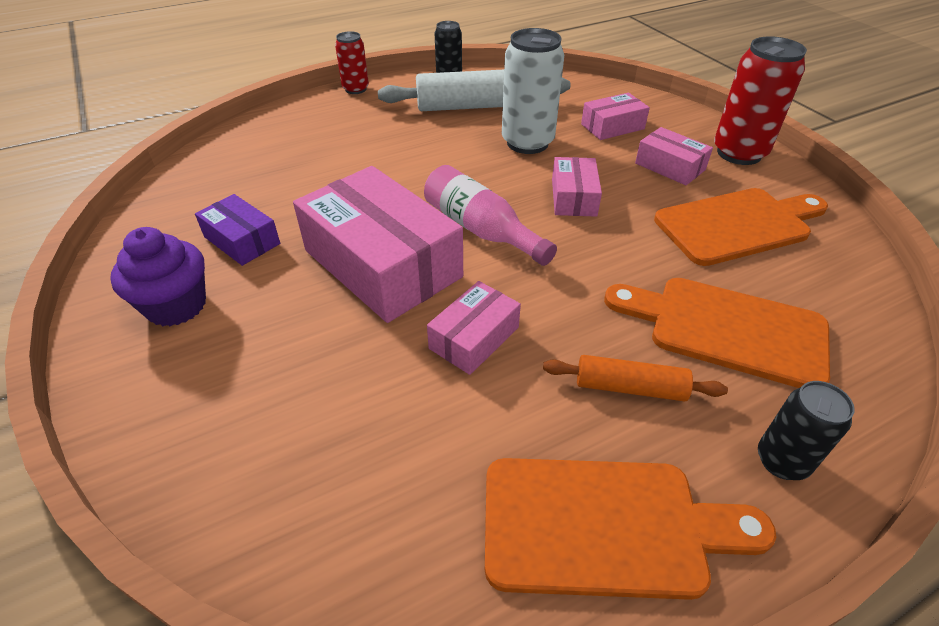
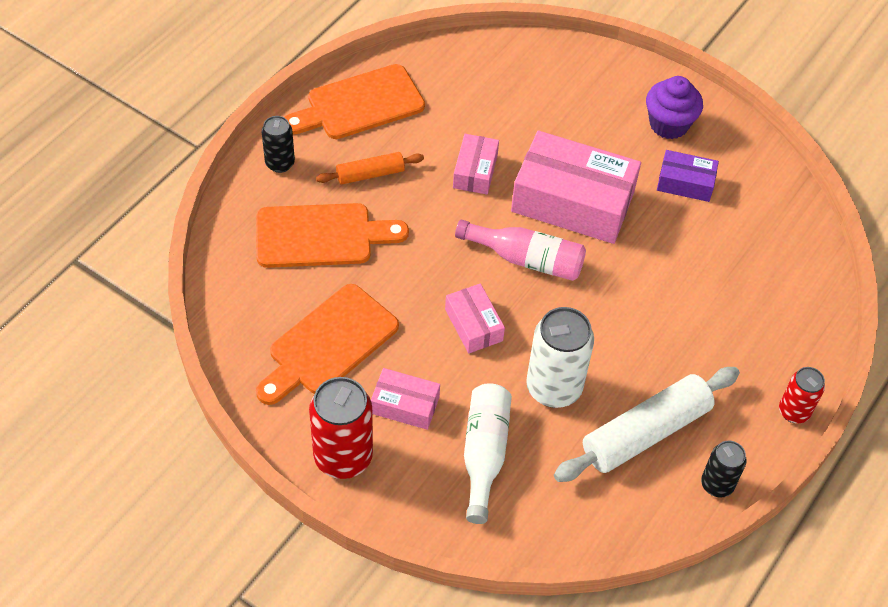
camera: 150 degrees right, 10 degrees up
(612, 126) = (484, 454): pink box -> white bottle

